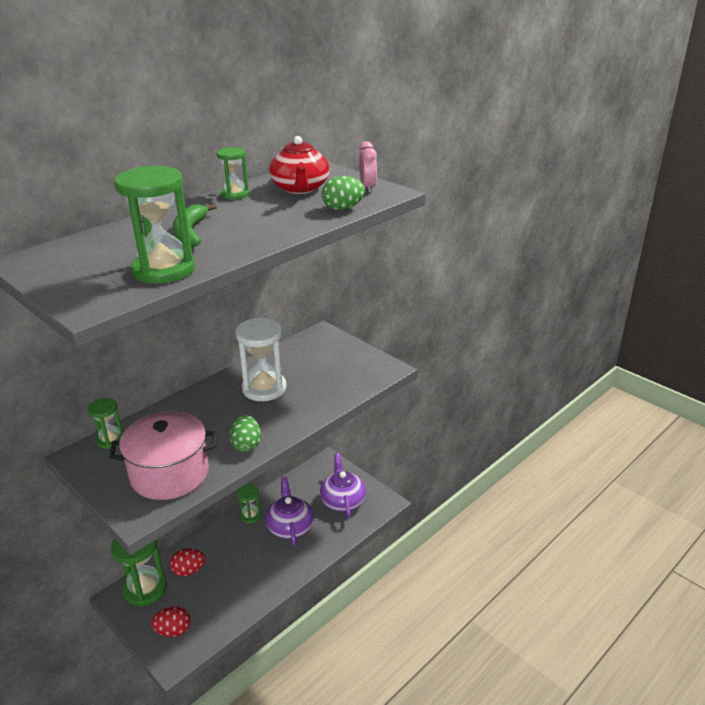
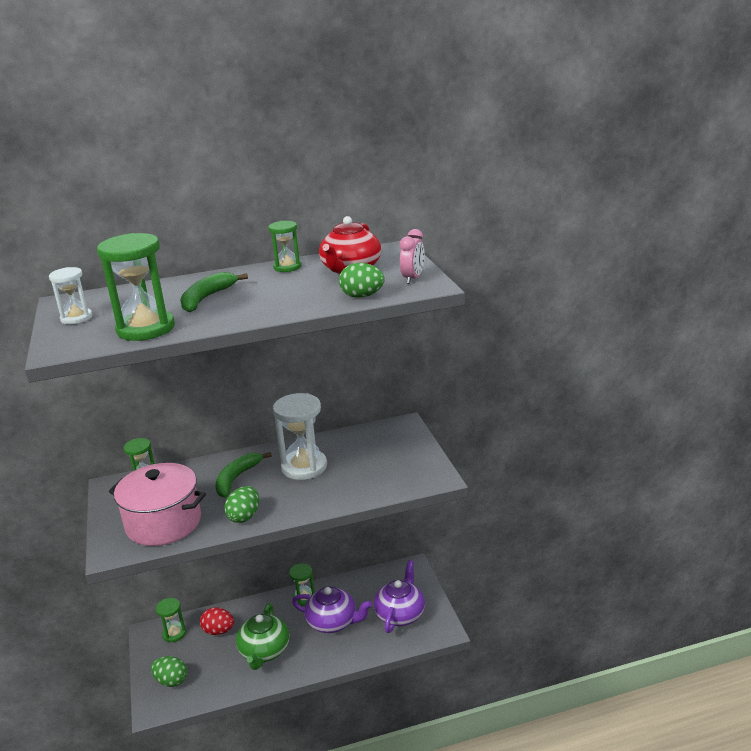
camera: 30 degrees right, 5 degrees down
(65, 274) = (76, 318): none -> white hourglass
(145, 588) = (174, 633): green hourglass -> green hourglass, size x0.56
(173, 631) = (171, 681): red egg -> green egg
(208, 415) = (237, 478): none -> green banana
(245, 572) = (264, 651): none -> green teapot
(290, 527) = (333, 622): purple teapot -> purple teapot turned 90 degrees clockwise

